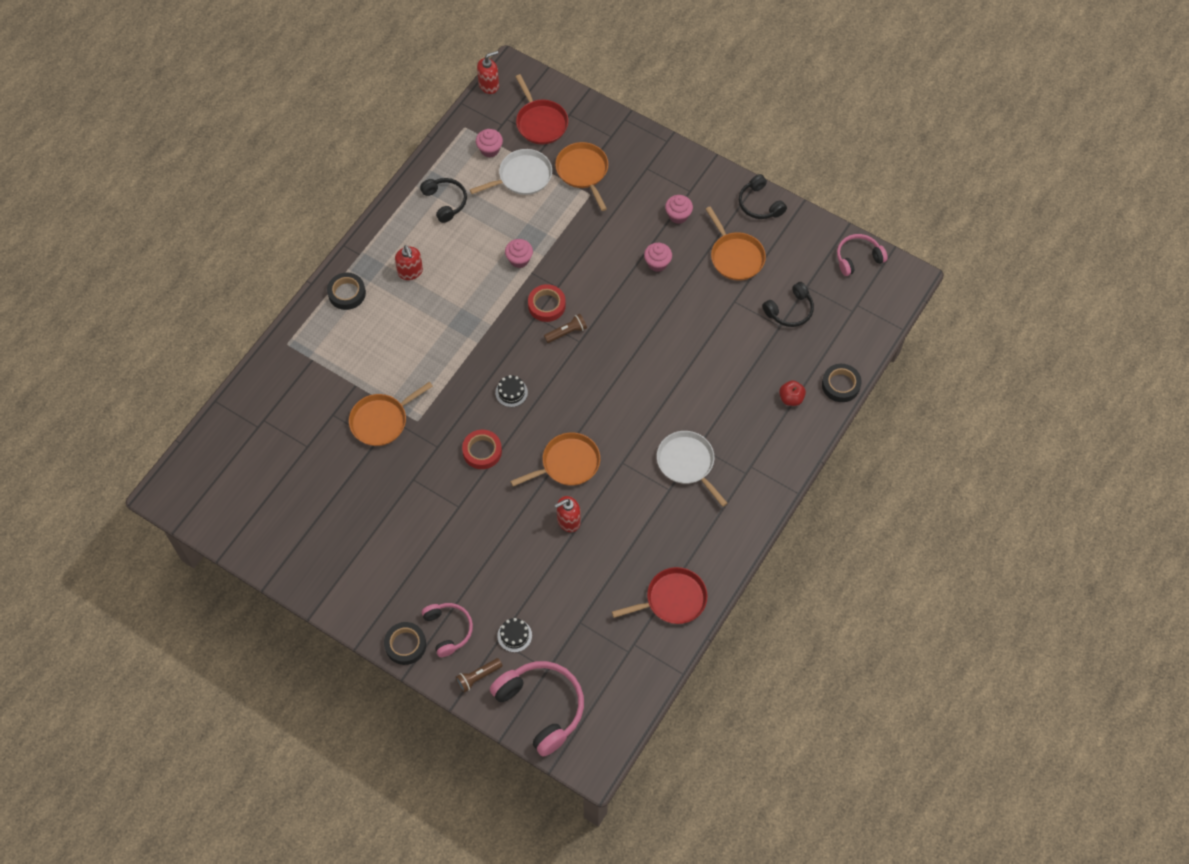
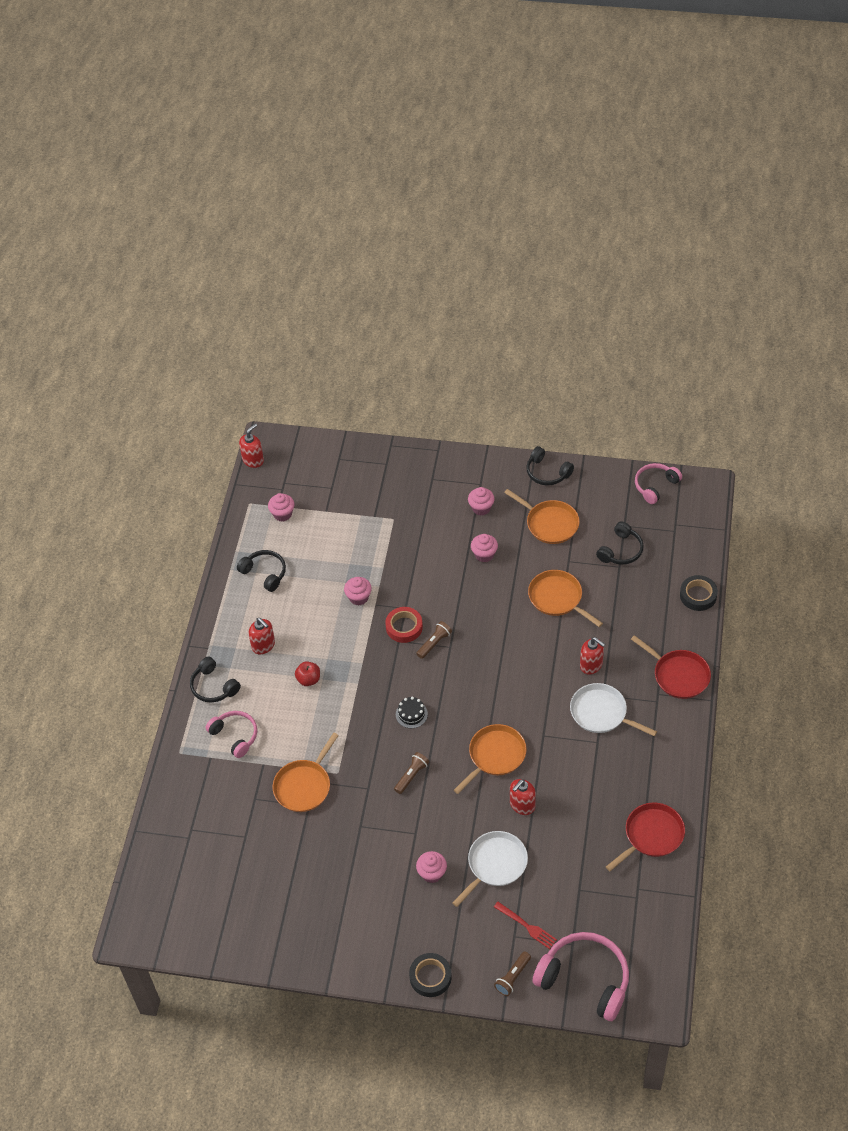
camera: 20 degrees left, 10 degrees down
(347, 293) = (213, 686): black tape -> black headphones
(448, 630) = (463, 946): pink headphones -> pink headphones (235, 736)
(454, 550) = (432, 873): none -> pink cupcake
(482, 451) = (411, 776): red tape -> brown flashlight
(514, 635) = (526, 926): black cake -> red fork
(522, 176) = (324, 526): white pan -> white pan (495, 864)
(541, 122) = (317, 475): red pan -> red pan (679, 675)
(583, 171) = (377, 502): orange pan -> orange pan (557, 598)
(702, 412) = (591, 665): none -> red soap dispenser
(791, 398) = (661, 623): red apple -> red apple (308, 679)

